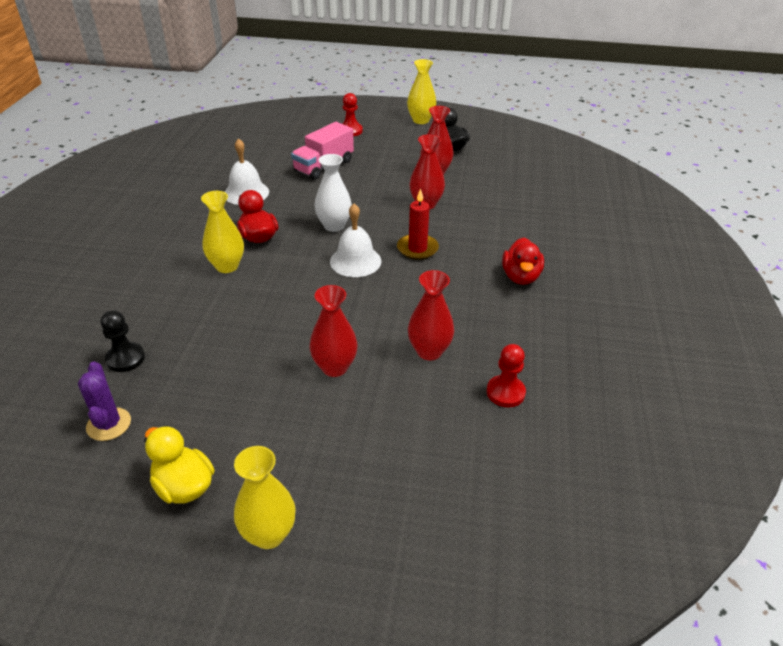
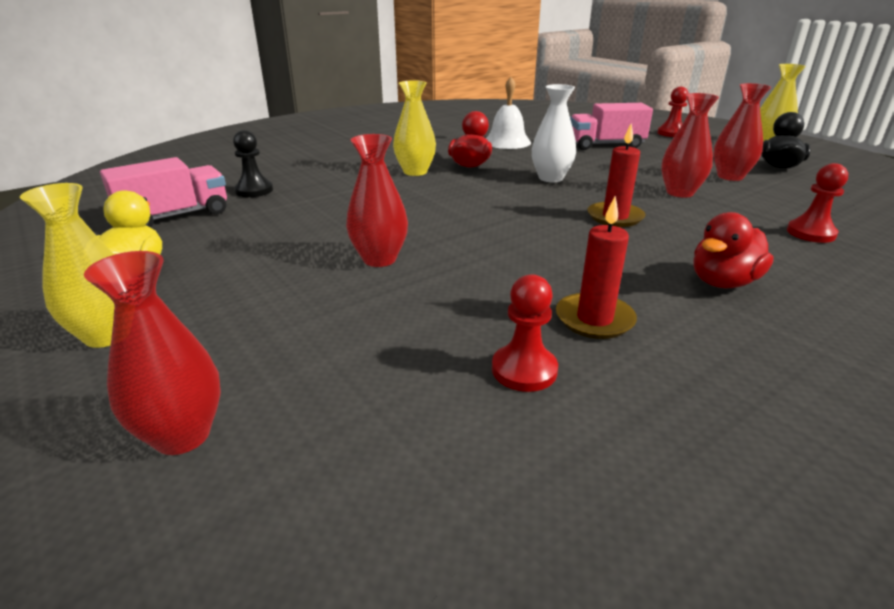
camera: 45 degrees right, 10 degrees down
(109, 424) = (175, 216): purple cactus -> pink truck
(355, 261) = (531, 204): white bell -> none
(429, 351) = (492, 291): red vase -> red vase (182, 435)
(497, 340) = (594, 319): none -> red candle
(520, 212) = (810, 233): none -> red pawn

